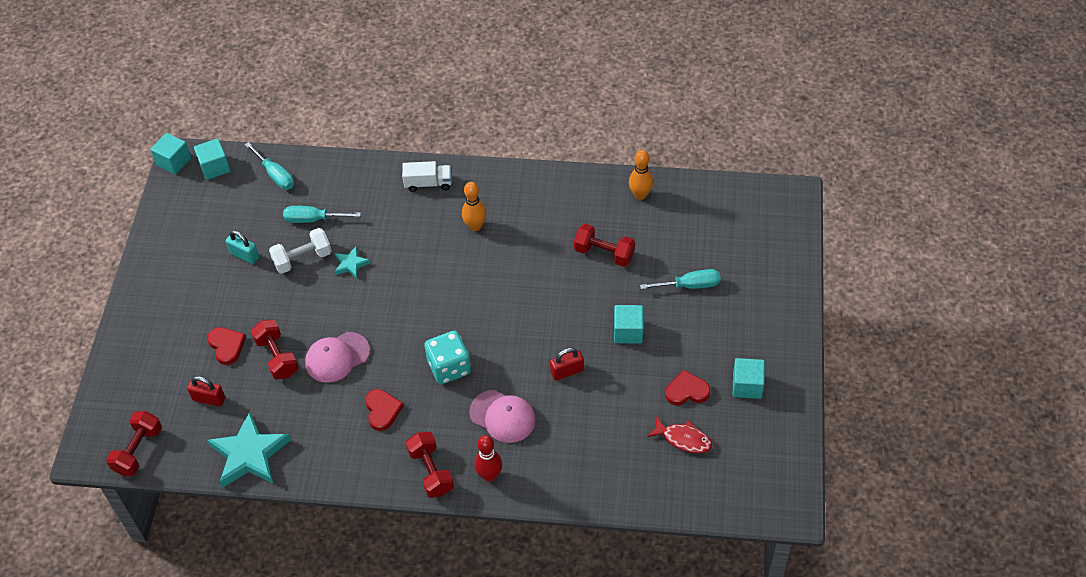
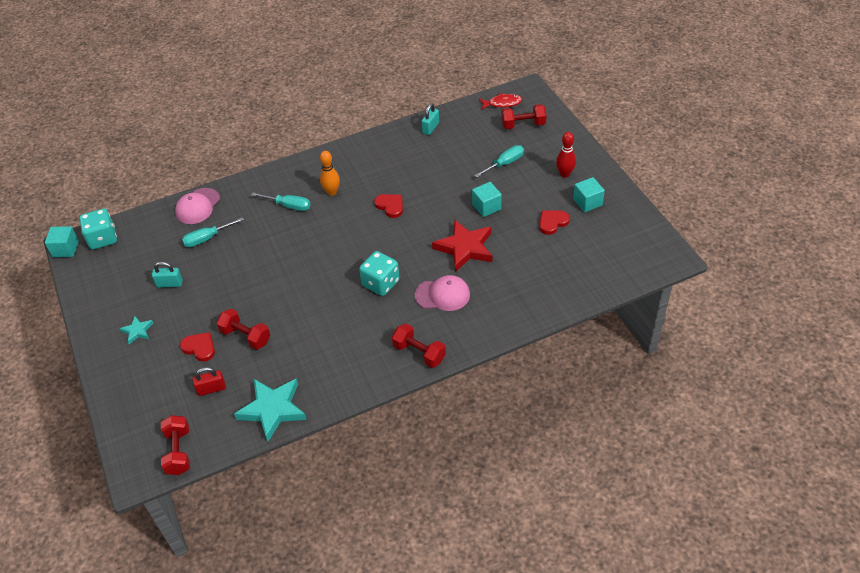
camera: 30 degrees left, 5 degrees down
(215, 167) = (103, 239): turquoise cube -> turquoise dice
(275, 175) = (156, 224): turquoise screwdriver -> turquoise screwdriver (288, 206)
(302, 259) = (218, 266): white dumbbell -> none
(337, 357) = (292, 315): pink cap -> pink cap (197, 206)
(351, 264) = (258, 253): turquoise star -> turquoise star (137, 331)
(382, 410) = (353, 332): red heart -> red heart (390, 206)
(428, 183) = (277, 181): white truck -> none
(489, 475) = (462, 335): red bowling pin -> red bowling pin (565, 174)
(567, 371) = (465, 248): red padlock -> red star
(604, 253) = (434, 170): red dumbbell -> red dumbbell (523, 125)
(640, 195) = (430, 128): orange bowling pin -> turquoise padlock
(683, 439) = (573, 251): red fish -> red fish (502, 103)

